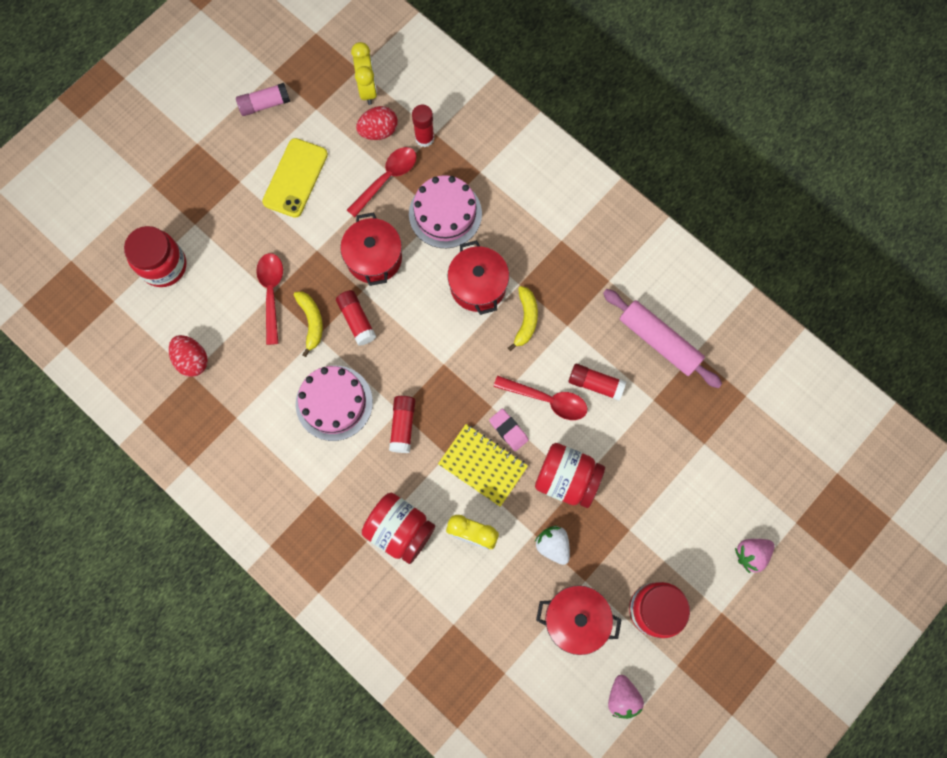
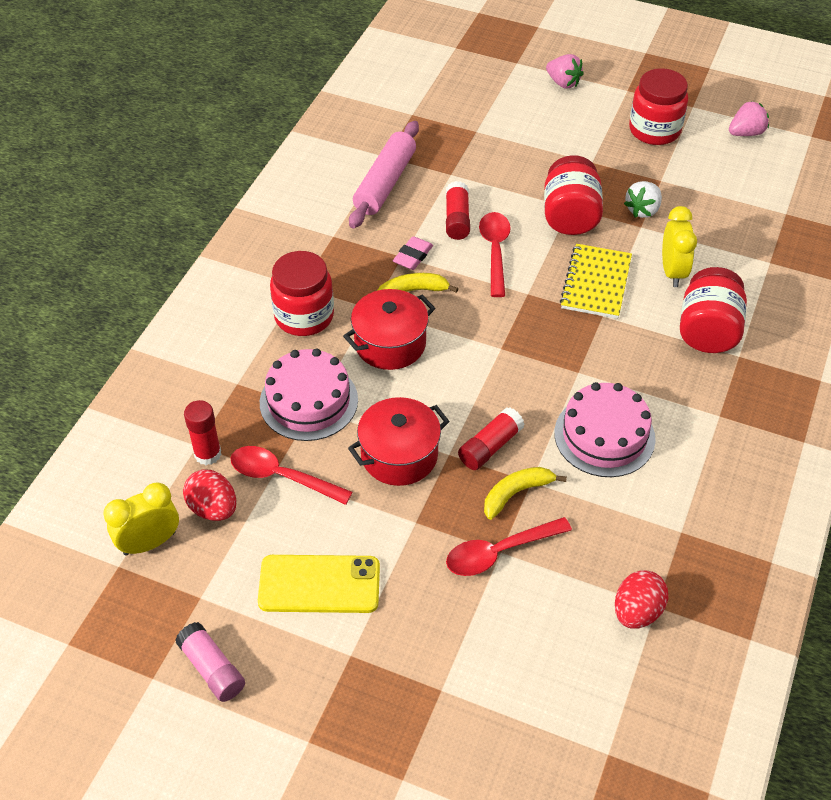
camera: 110 degrees left, 25 degrees down
(164, 266) = (523, 705): red jar -> red jar (304, 316)
(403, 426) = (593, 363): red glue stick -> none
(508, 430) = (546, 273): pink eraser -> pink eraser (413, 256)
(575, 619) = (700, 178): red pot -> none

